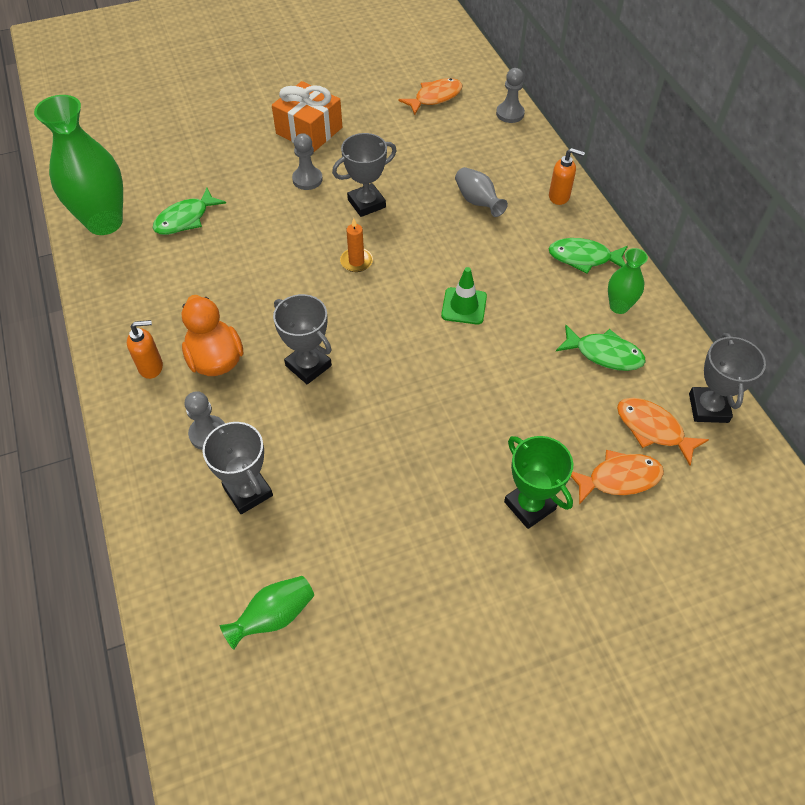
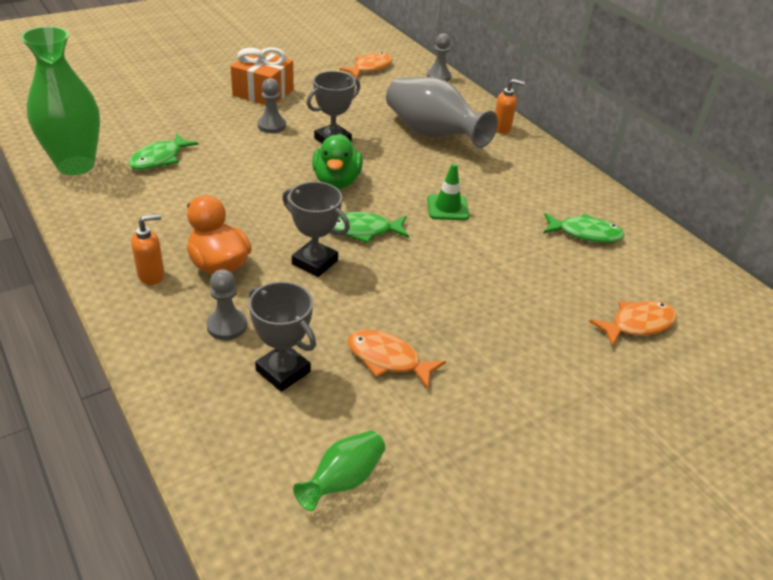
camera: 15 degrees left, 15 degrees down
(356, 261) = (336, 181): orange candle -> green duck
(477, 201) = (432, 134): grey vase -> grey vase, size x2.01
(529, 505) = (566, 354): green trophy -> none
(583, 258) = (539, 168): green fish -> green fish (363, 230)
(619, 306) = (583, 199): green vase -> none
(653, 429) = (650, 285): orange fish -> orange fish (388, 359)
(708, 408) = (690, 265): grey trophy -> none

